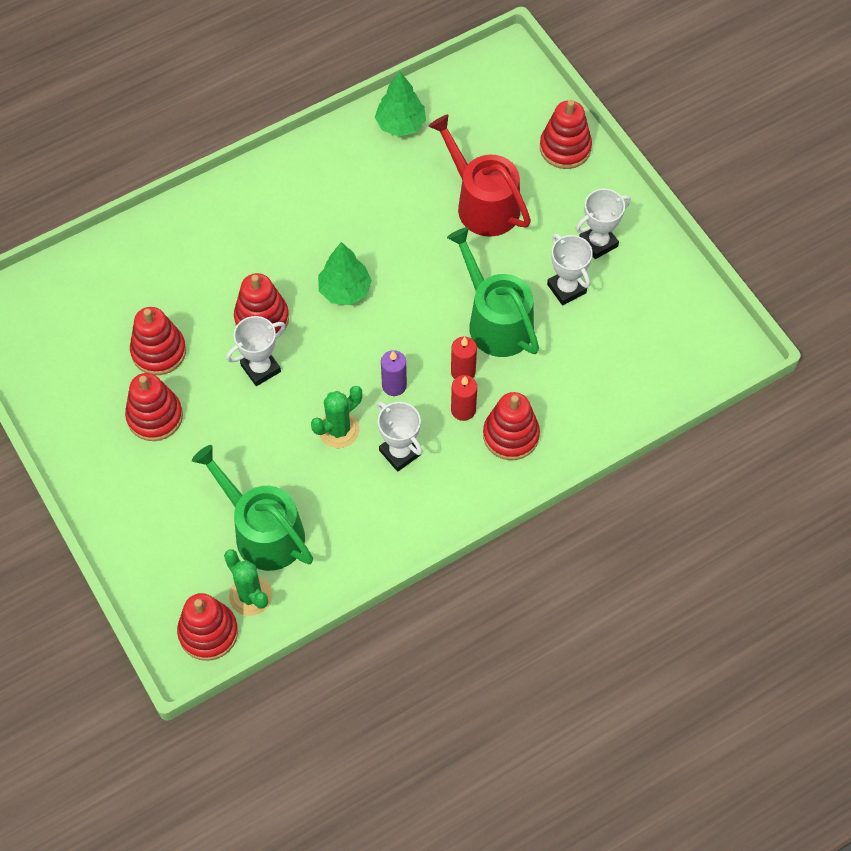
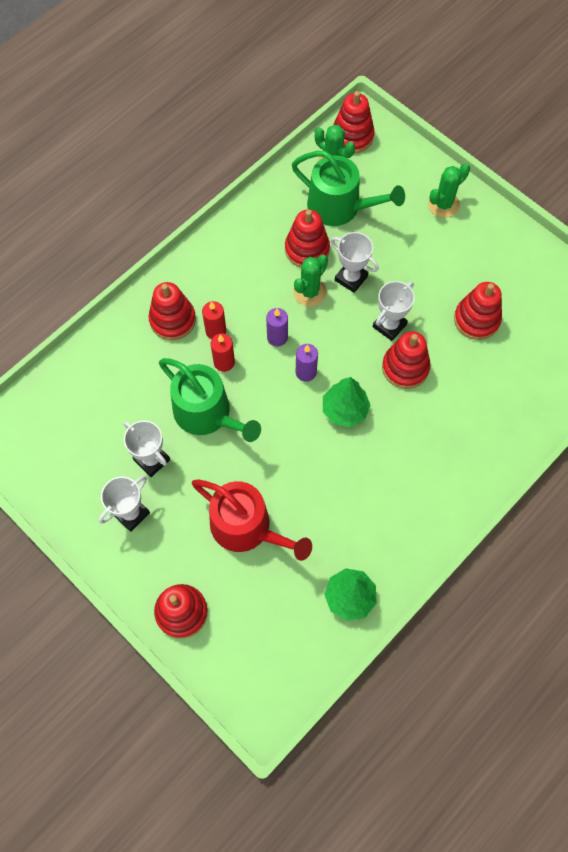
camera: 165 degrees right, 5 degrees up
(132, 502) = (443, 204): none -> green cactus
(155, 416) = (455, 268): red stacking toy -> red stacking toy (307, 249)
(374, 339) = (306, 372): none -> purple candle
(400, 452) = (256, 286): white trophy -> white trophy (351, 278)

